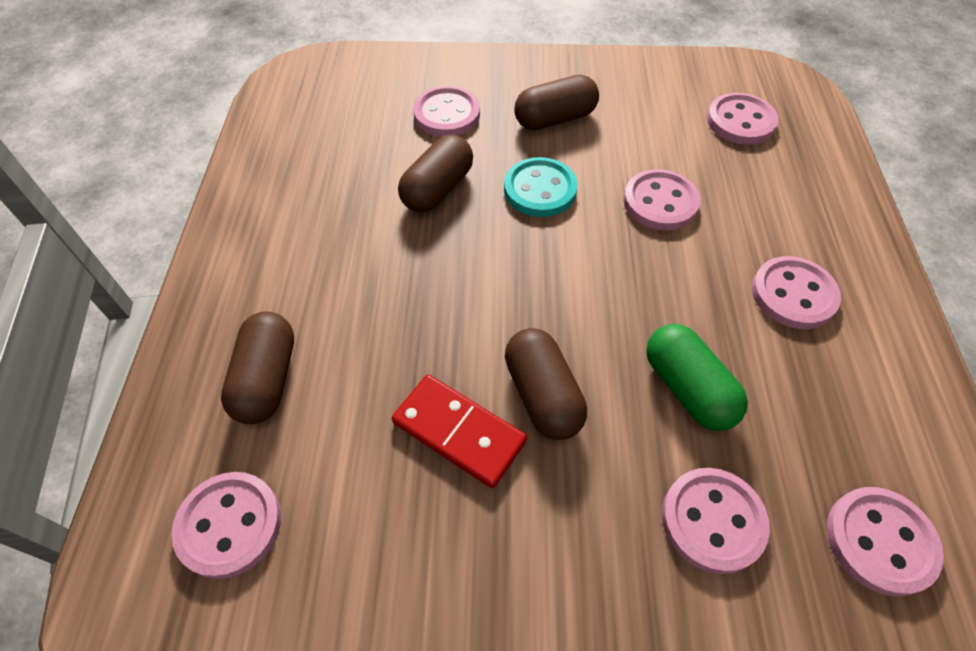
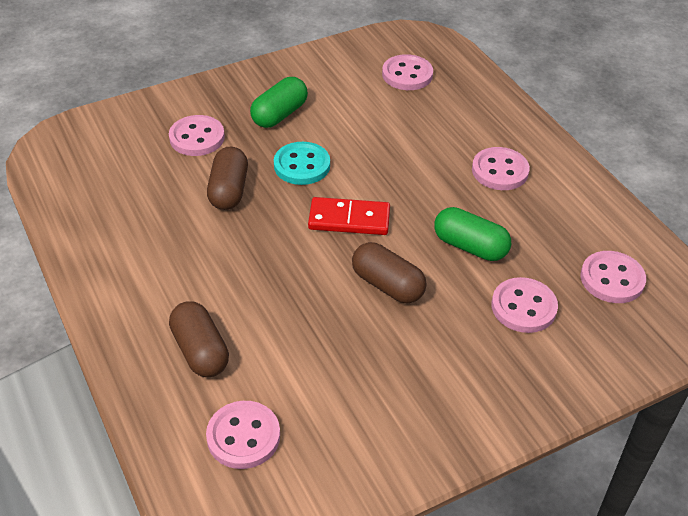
camera: 30 degrees left, 10 degrees down
(459, 432) = (350, 326): red domino -> red domino (349, 219)
(555, 119) = (279, 114): brown capsule -> green capsule
(660, 202) = (387, 145): pink button -> none

